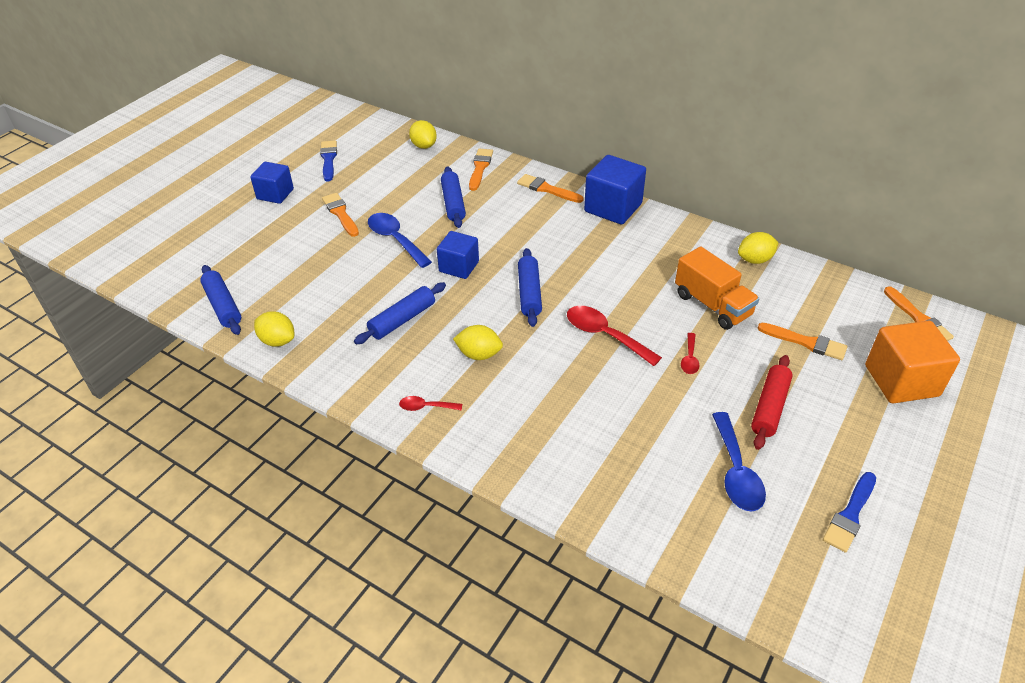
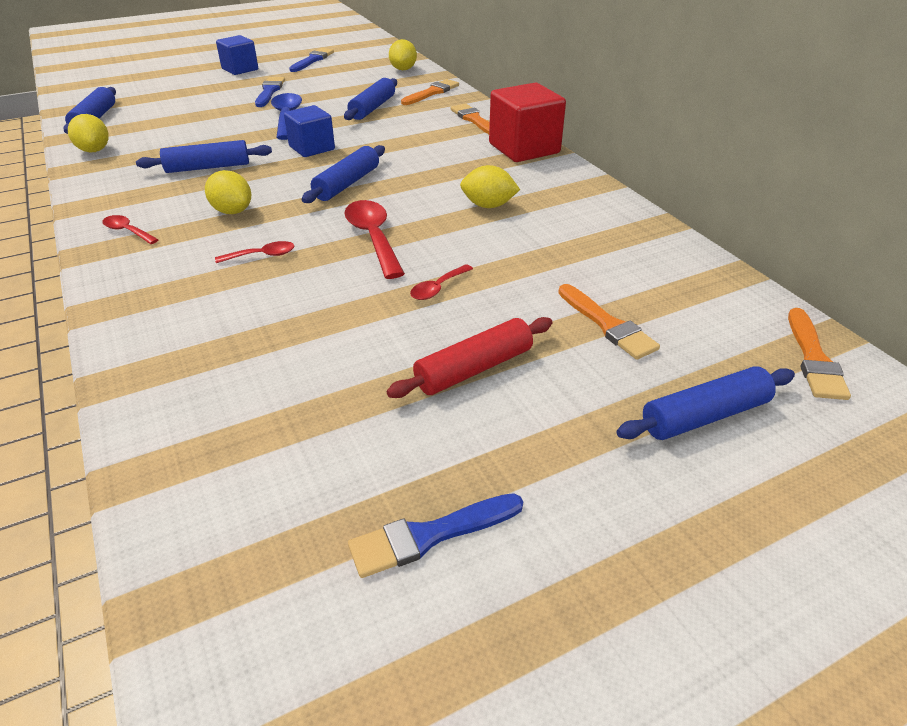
camera: 30 degrees right, 5 degrees down
(340, 213) = (269, 91): orange brush -> blue brush
(551, 384) = (262, 256): none -> red spoon
(613, 208) = (524, 148): blue cube -> red cube
(712, 305) = (530, 252): orange truck -> none
(736, 471) = (343, 413): blue spoon -> none
(755, 260) = (636, 231): yellow lemon -> yellow lemon (488, 205)
(901, 380) = (704, 415): orange cube -> blue rolling pin

